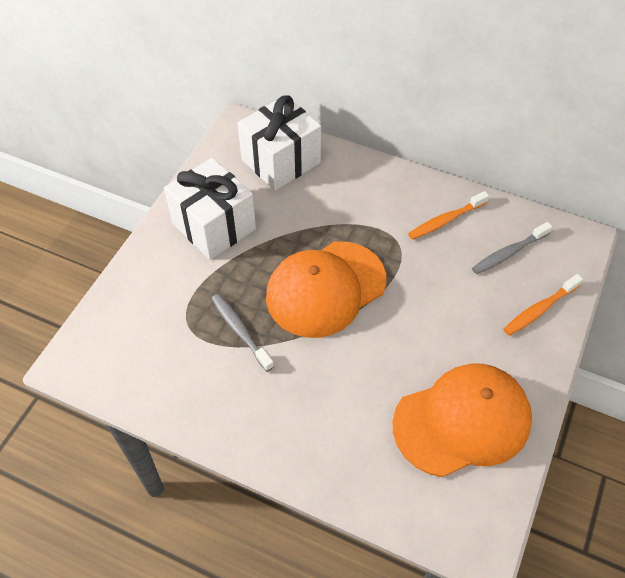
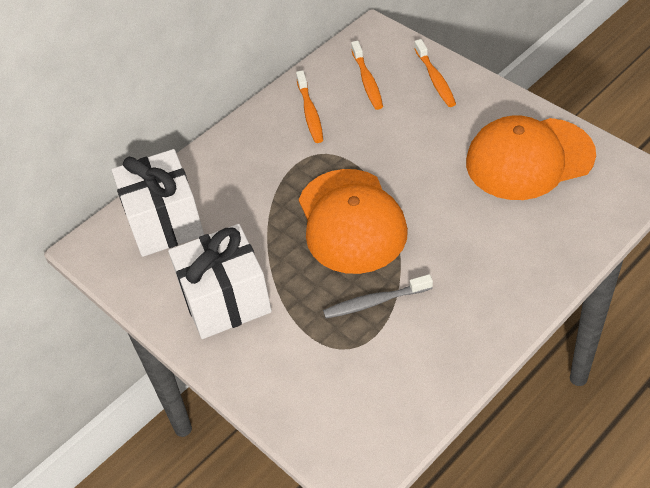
camera: 65 degrees left, 5 degrees down
(462, 421) = (529, 159): orange cap -> orange cap turned 105 degrees counterclockwise
(508, 253) = (367, 81): grey toothbrush -> orange toothbrush

